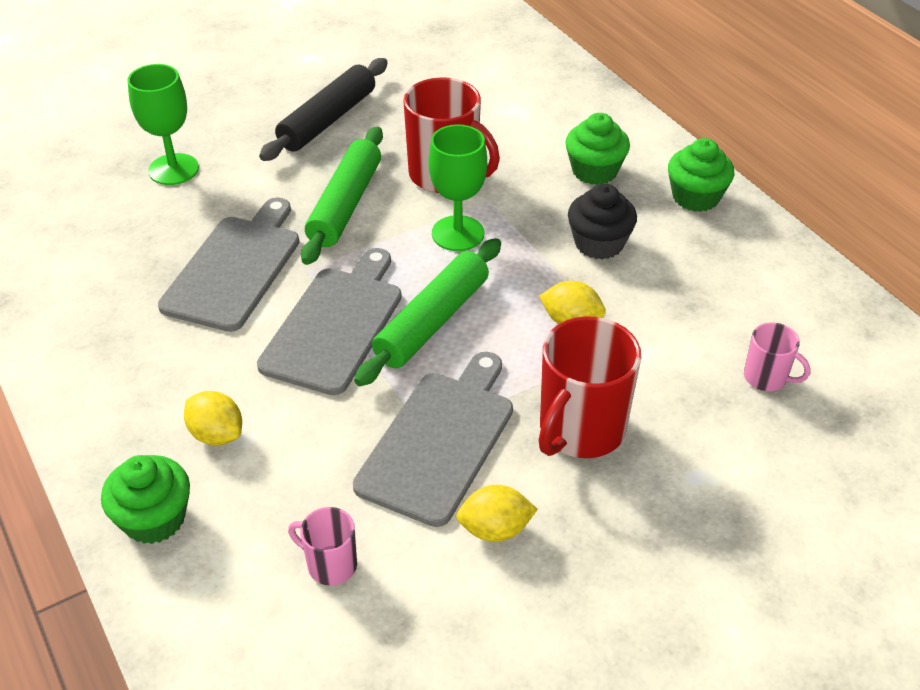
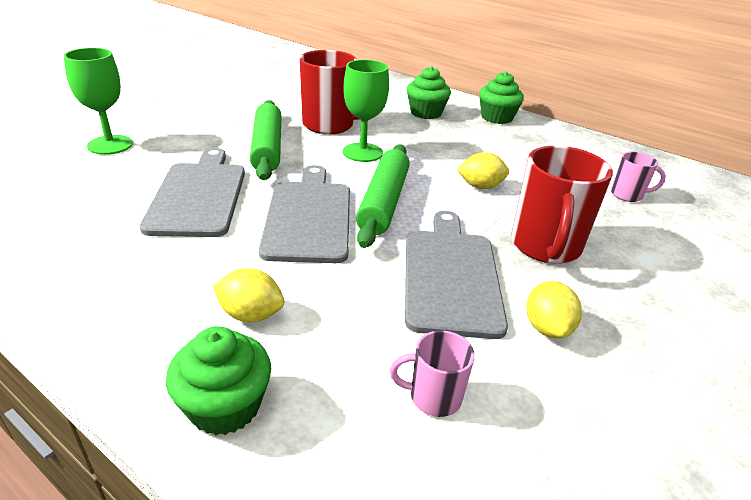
camera: 25 degrees left, 10 degrees down
(328, 120) = (223, 107): black rolling pin -> none
(495, 529) = (547, 328): yellow lemon -> yellow lemon turned 60 degrees counterclockwise
(599, 243) = (460, 145): black cupcake -> none

